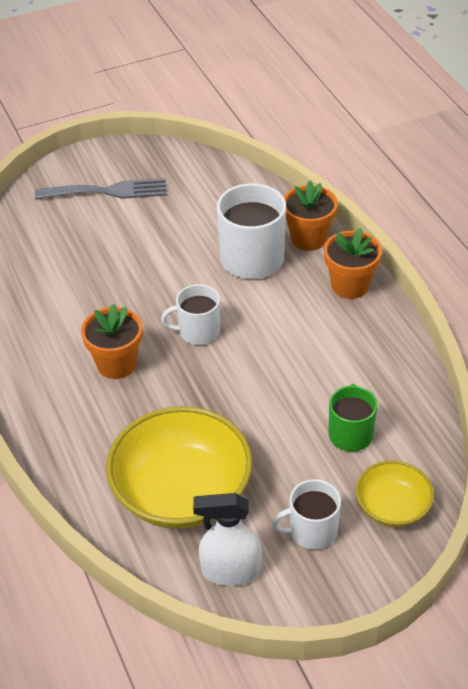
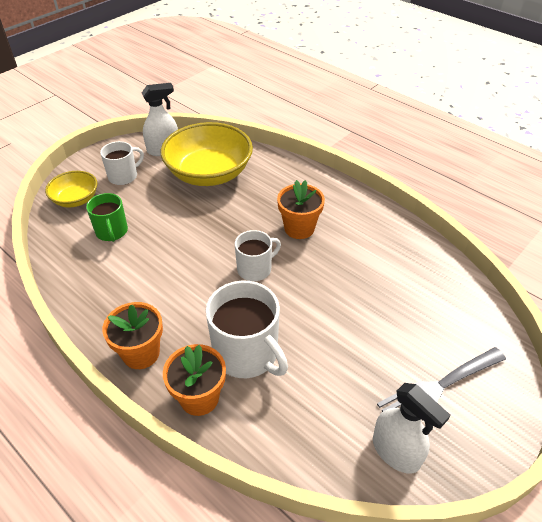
camera: 155 degrees right, 0 degrees up
(175, 168) = (396, 452): none -> white spray bottle

